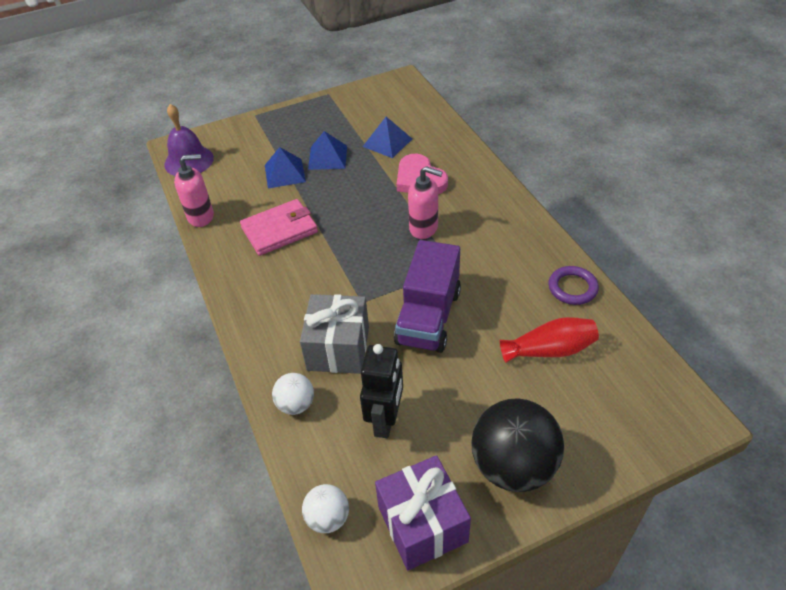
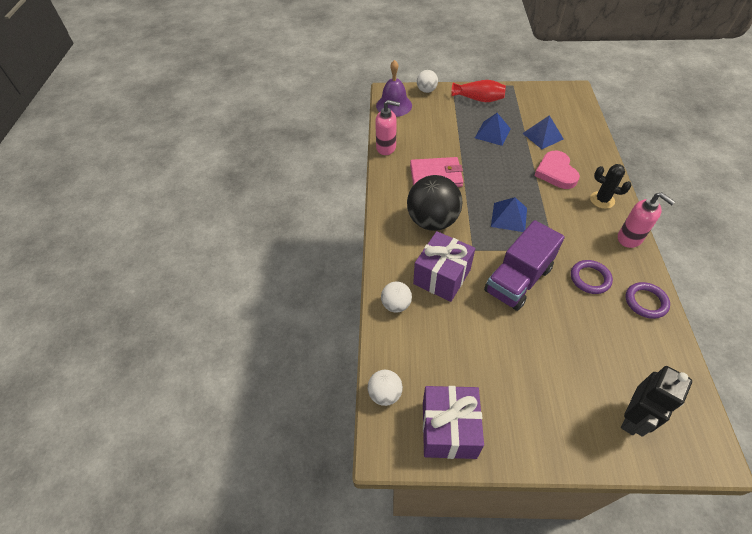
camera: 25 degrees right, 5 degrees up
(224, 130) = (426, 90): none -> white ball
(284, 173) = (456, 135): blue pyramid -> blue pyramid (509, 217)
(338, 348) = (442, 277): grey gift -> purple gift
(385, 420) = (454, 343): black robot -> black robot (633, 418)
(424, 228) = (543, 211): pink soap dispenser -> pink soap dispenser (630, 238)
(482, 193) = (602, 200): none -> black cactus
(505, 285) = (590, 278): none -> purple ring
(513, 466) = (535, 419): black ball -> black ball (432, 221)
(550, 350) = (604, 343): red vase -> red vase (478, 99)

